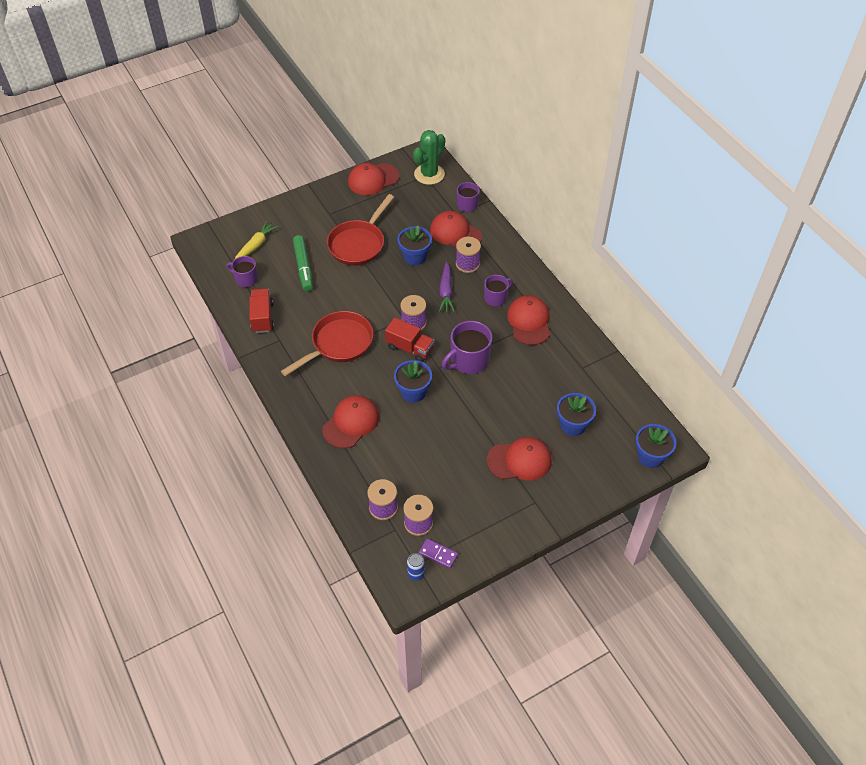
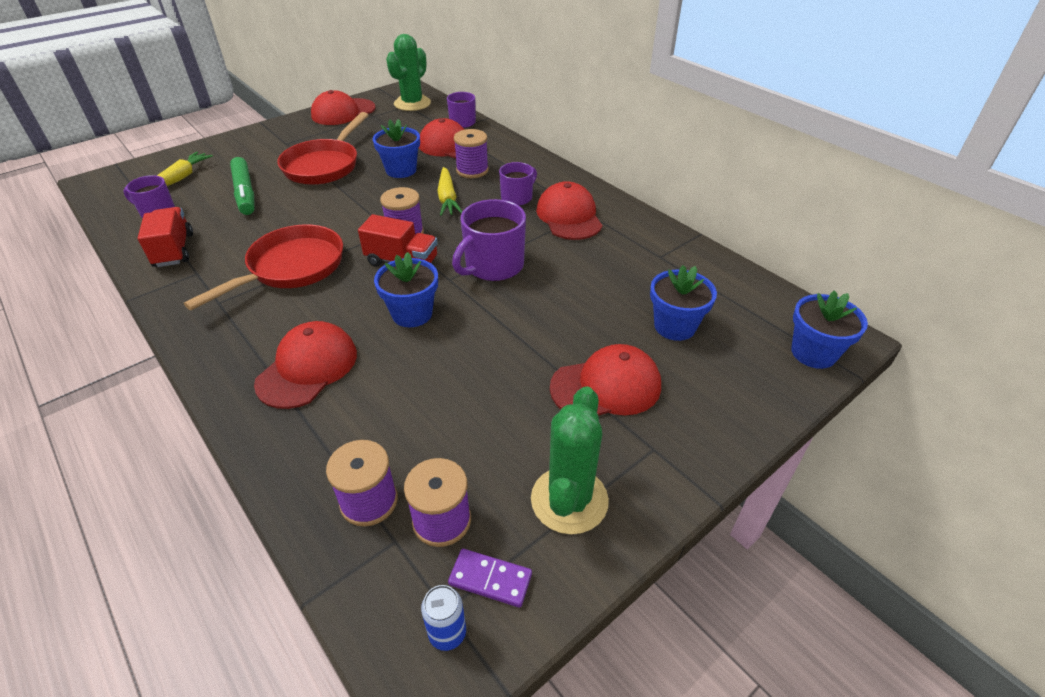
camera: 10 degrees left, 10 degrees down
(446, 292) = (447, 198): purple carrot -> yellow carrot
(483, 522) = (569, 500): none -> green cactus

